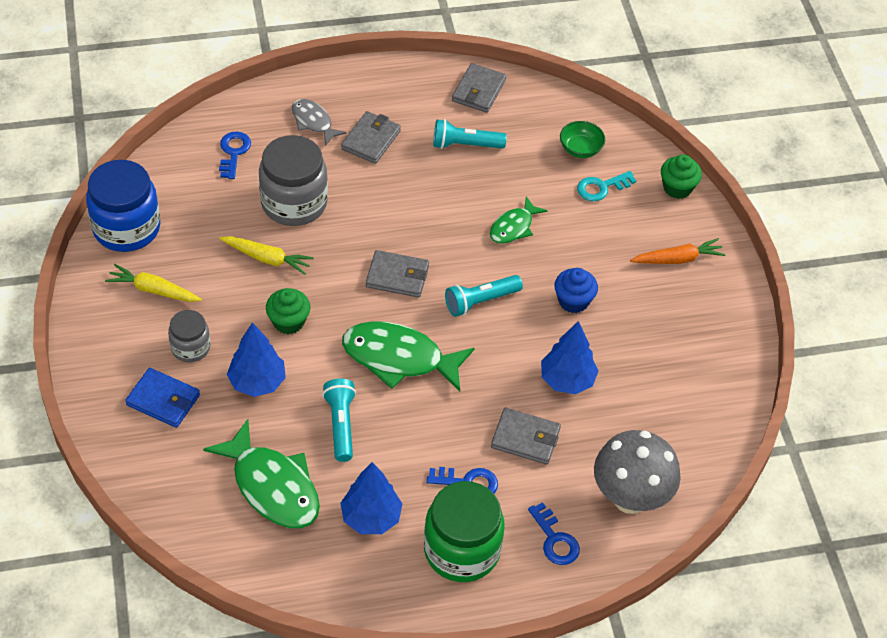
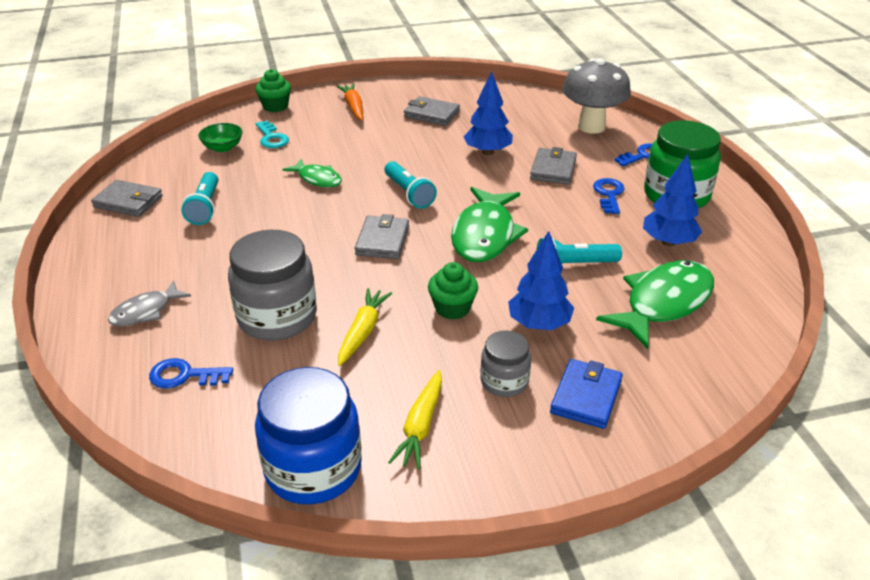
camera: 90 degrees left, 15 degrees down
(371, 140) = (185, 267): grey wallet -> grey wallet (431, 114)
(573, 301) = (402, 150): blue cupcake -> none

